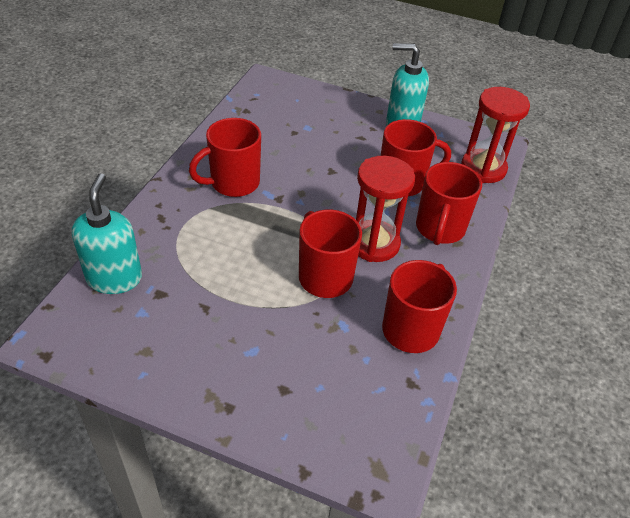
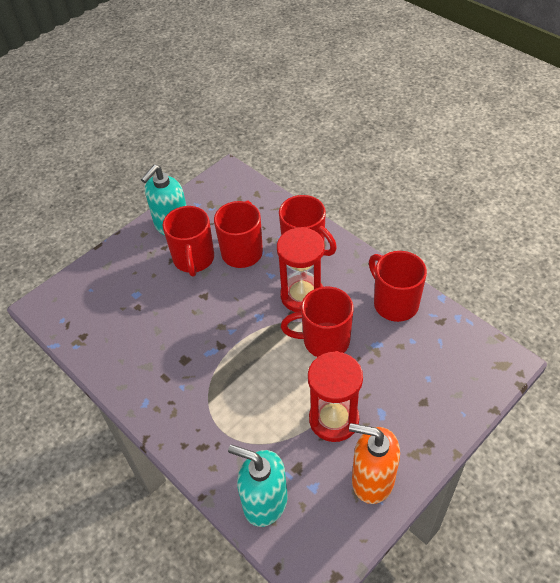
camera: 60 degrees left, 5 degrees up
(164, 361) = (372, 480): none -> orange soap dispenser
(233, 183) = (184, 375): red mug -> red mug (194, 259)
(483, 168) = (251, 195): red hourglass -> red hourglass (334, 419)

